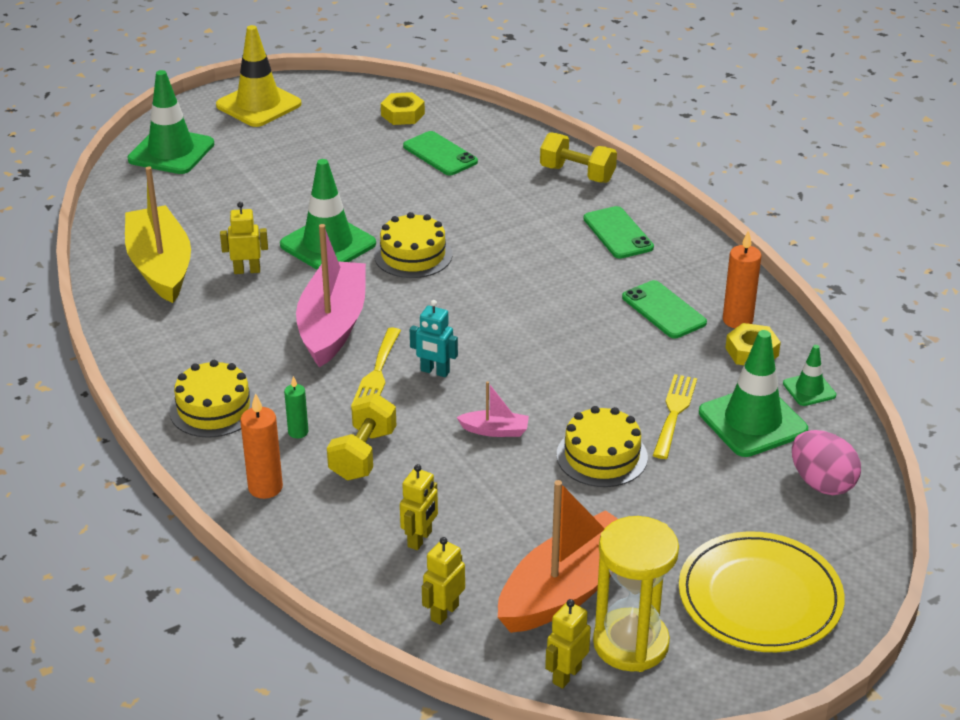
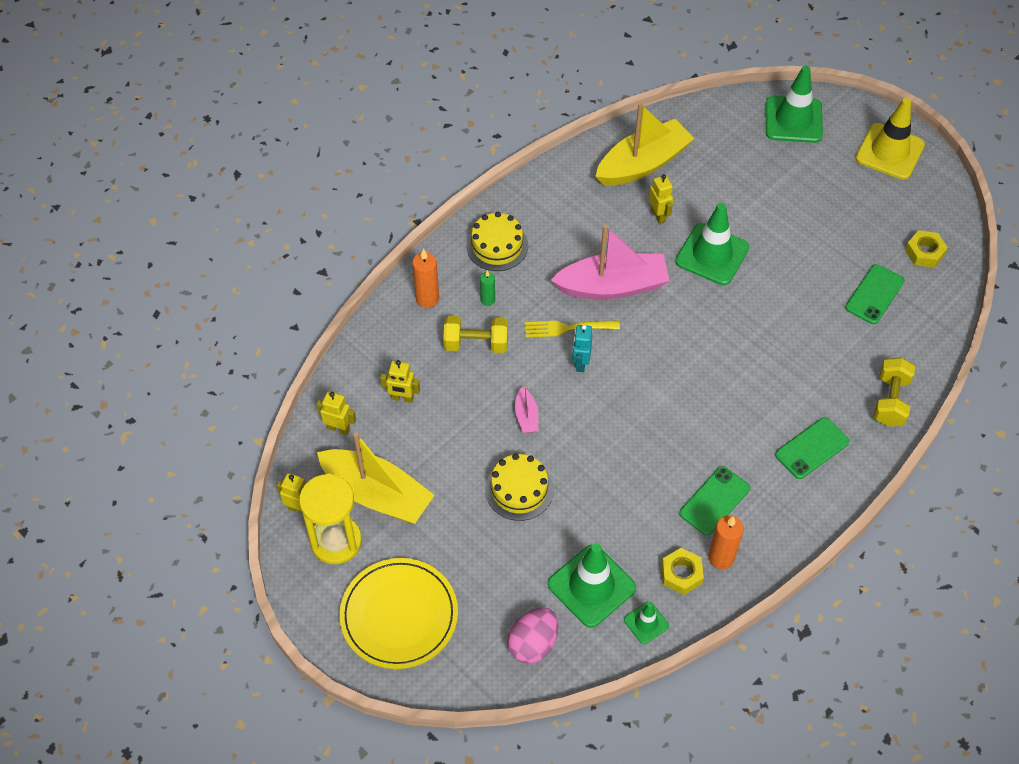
camera: 75 degrees right, 20 degrees up
(413, 255) = (720, 312): yellow cake -> none
(567, 589) = (377, 494): orange boat -> yellow boat
(674, 412) = (584, 529): yellow fork -> none

